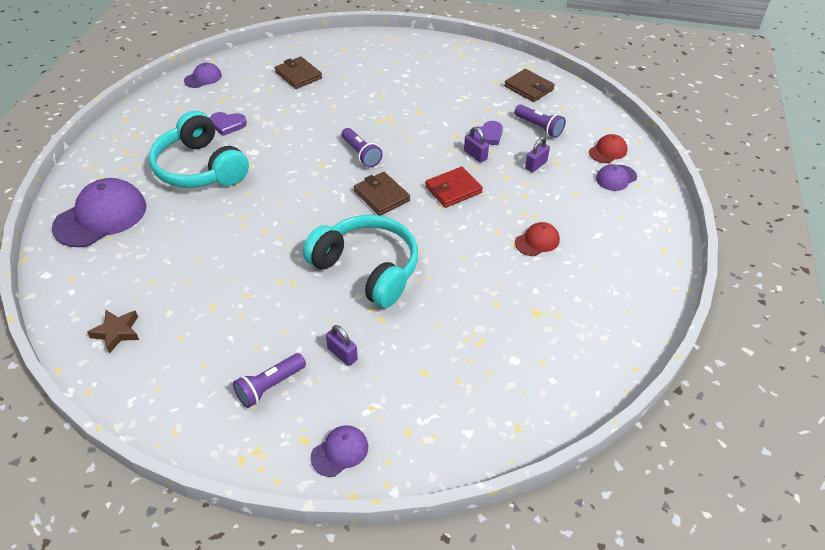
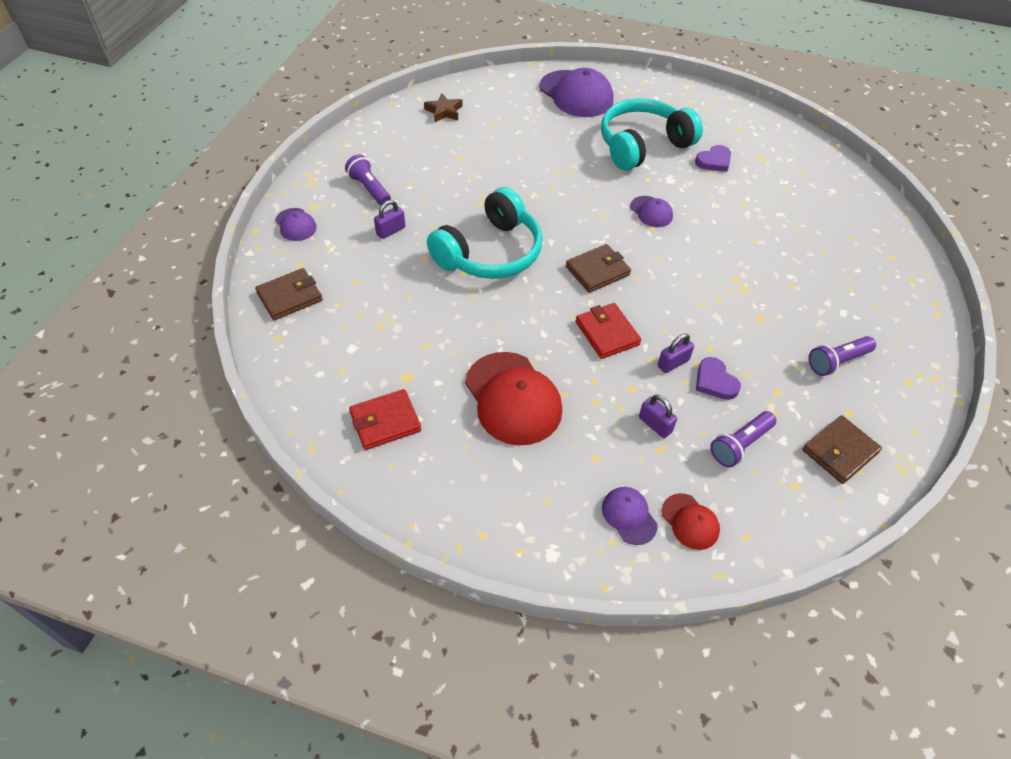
camera: 95 degrees right, 5 degrees up
(203, 78) = (797, 142): purple cap -> purple cap (651, 212)
(227, 125) = (714, 161): purple heart -> purple heart turned 135 degrees counterclockwise
(298, 75) = (819, 214): brown wallet -> brown wallet (290, 296)
(361, 154) = (669, 259): purple flashlight -> purple flashlight (837, 362)
(537, 241) = (513, 398): red cap -> red cap, size x2.00
(589, 320) = (385, 422): none -> red wallet

